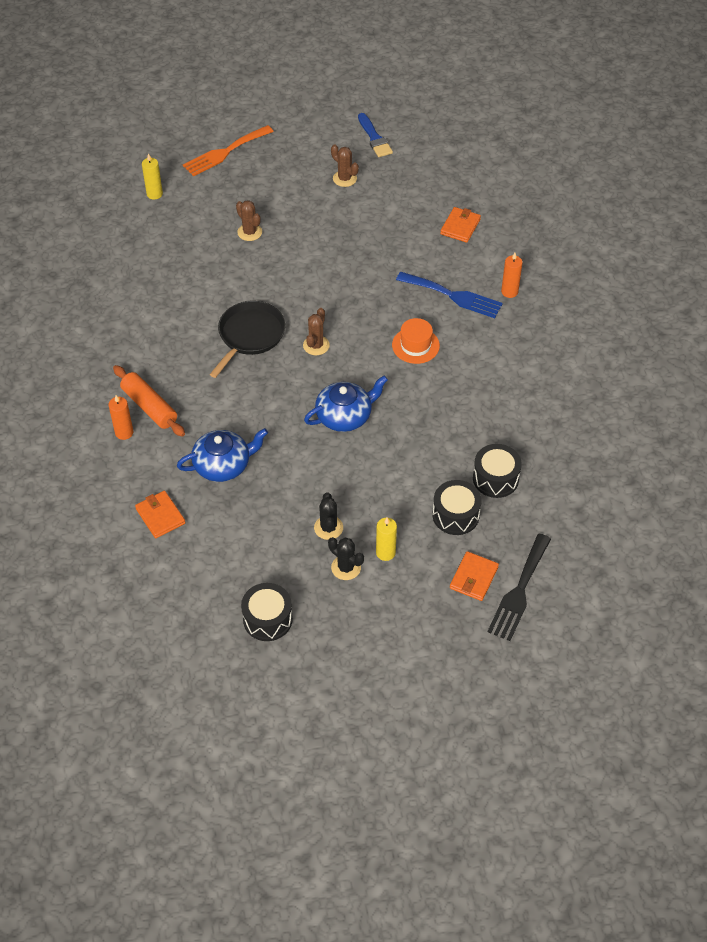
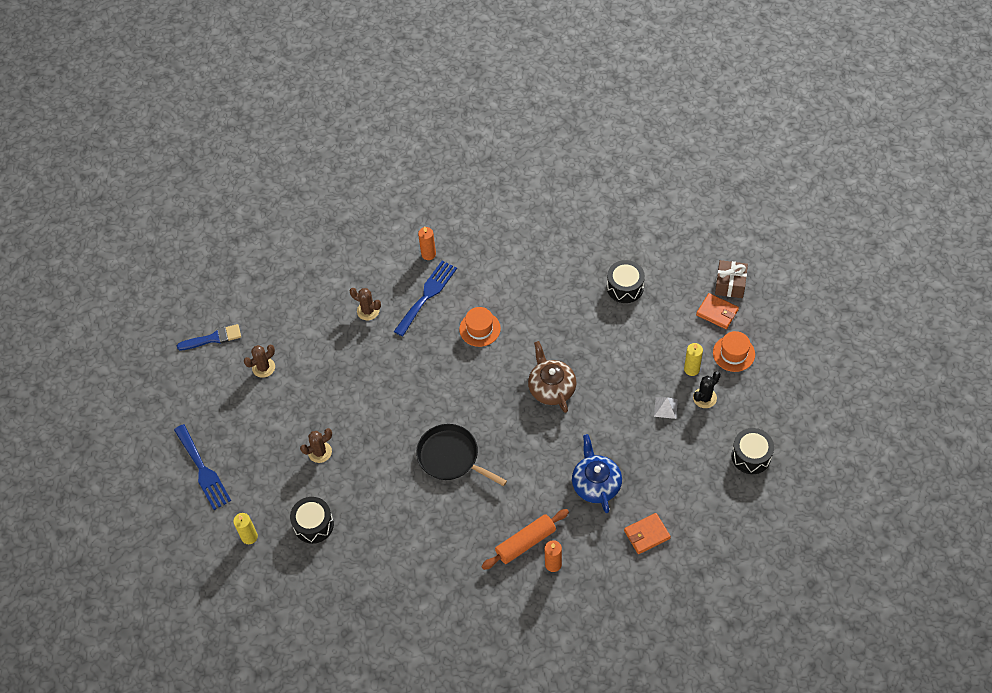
camera: 80 degrees left, 5 degrees up
(225, 152) = (203, 470): orange fork -> blue fork
(316, 345) = (470, 404): brown cactus -> brown cactus (368, 311)
(328, 528) = (665, 407): black cactus -> white pyramid
(345, 416) = (551, 388): blue teapot -> brown teapot
(414, 597) = (733, 353): none -> orange hat
(455, 515) = (658, 318): black drum -> black drum (313, 525)
(460, 226) = (344, 281): orange wallet -> none
(519, 591) = (730, 285): black fork -> brown gift

